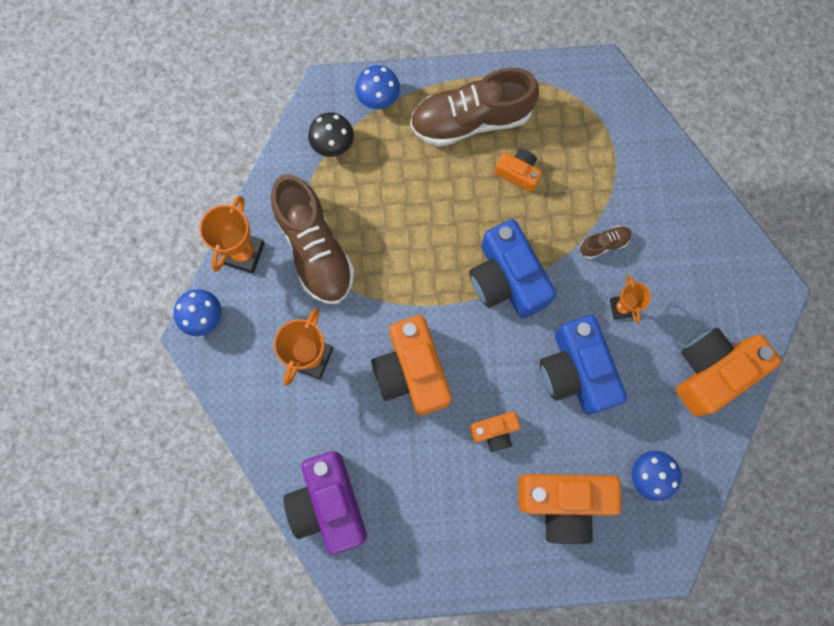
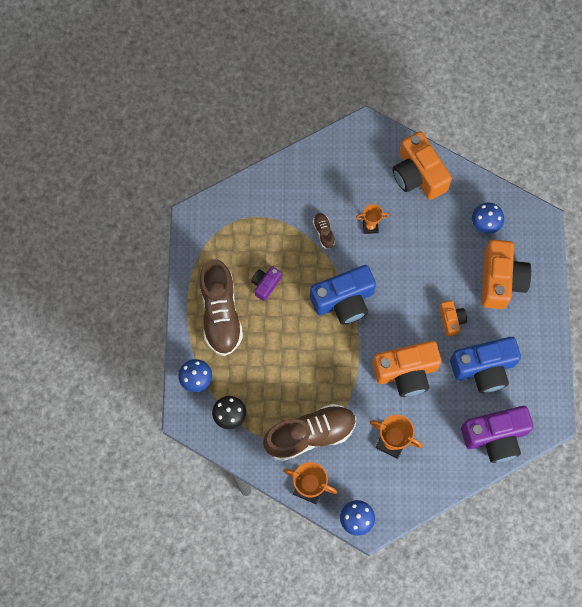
camera: 85 degrees left, 5 degrees down
(518, 173) = (265, 284): orange camera -> purple camera
(576, 371) = (412, 261): blue camera -> blue camera (484, 368)

